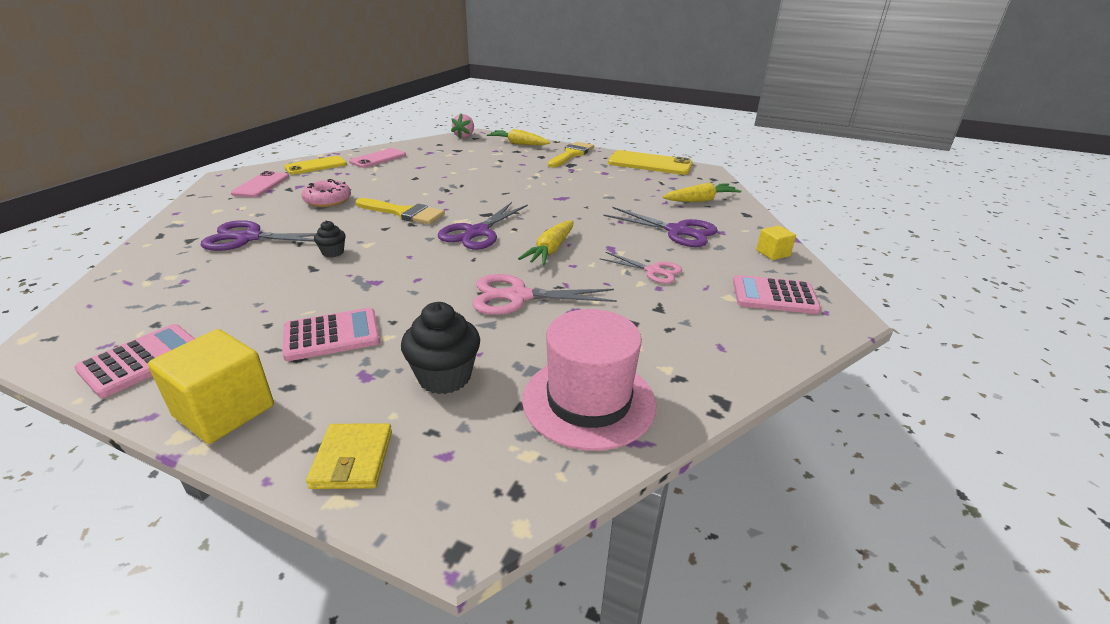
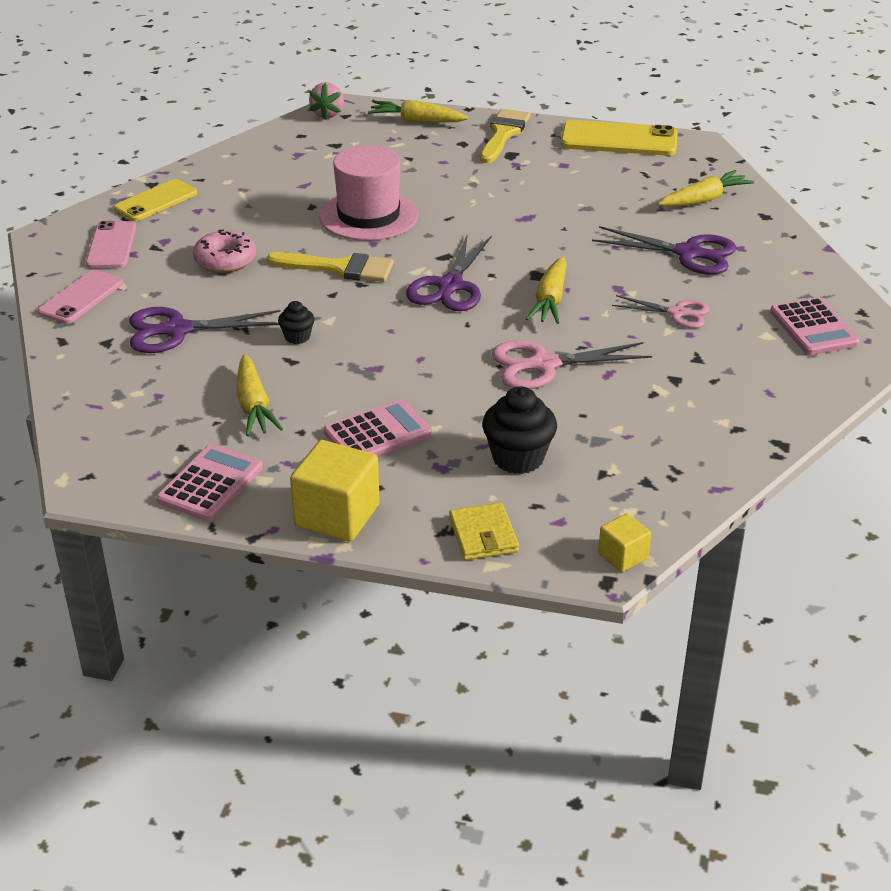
camera: 10 degrees left, 5 degrees up
(249, 298) = (254, 406): none -> yellow carrot
(378, 159) = (233, 176): pink phone -> pink phone (81, 297)
(588, 401) = (662, 461): pink hat -> pink hat (368, 216)
(773, 253) = (804, 272): yellow cube -> yellow cube (623, 556)
(774, 296) = (813, 328): pink calculator -> pink calculator turned 105 degrees counterclockwise

